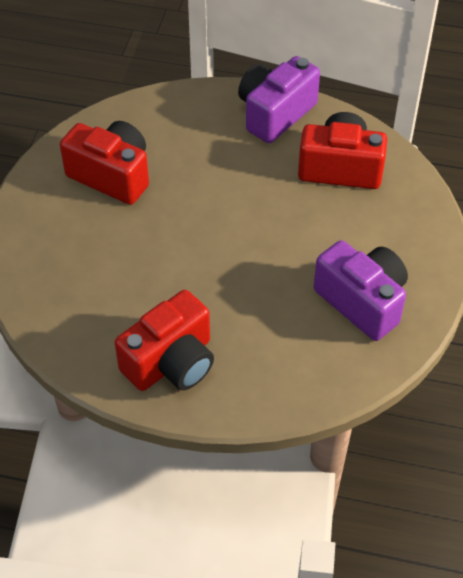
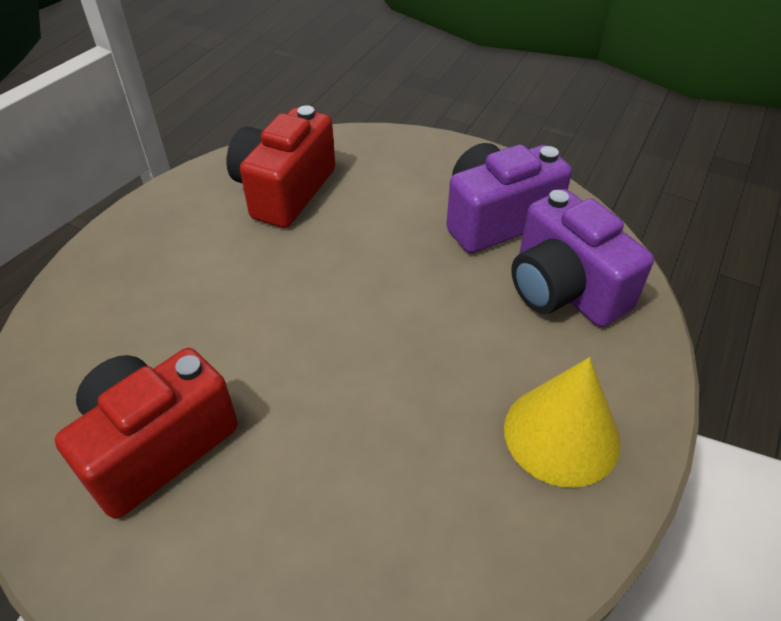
camera: 75 degrees left, 5 degrees down
(171, 362) = (561, 434): red camera -> yellow cone
(275, 113) = (155, 227): purple camera -> purple camera (564, 289)

